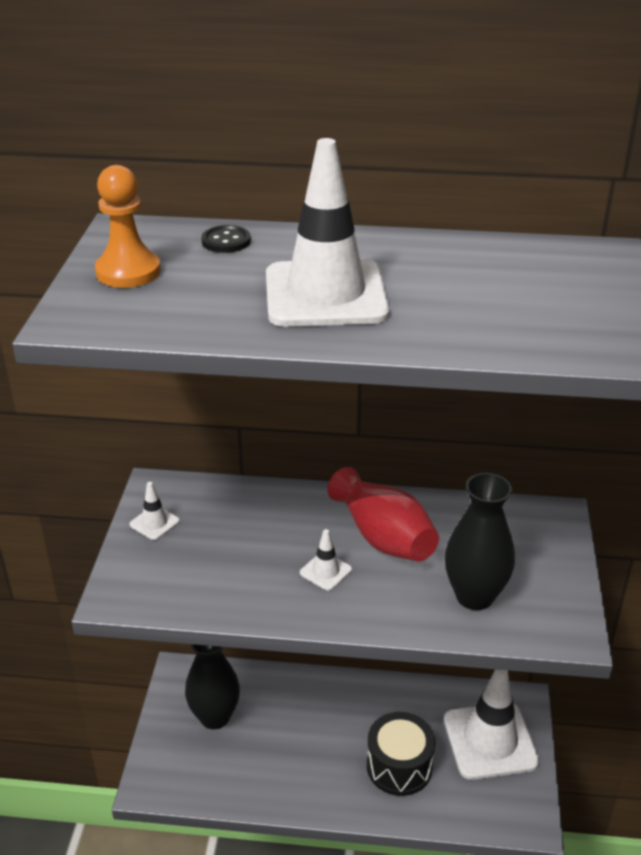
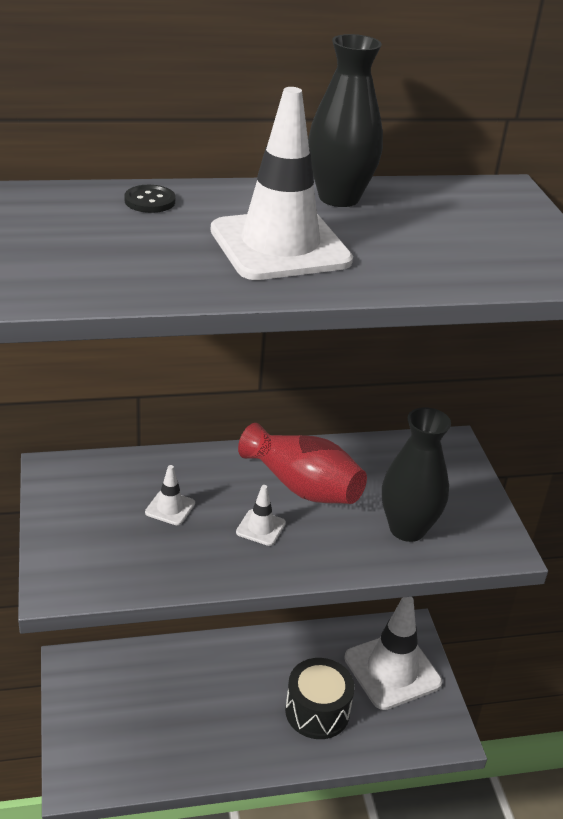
camera: 20 degrees left, 0 degrees up
(128, 272) = (66, 239): orange pawn -> none
(154, 523) = (68, 506): white traffic cone -> white traffic cone (170, 508)
(215, 717) = (121, 700): black vase -> black vase (339, 198)

